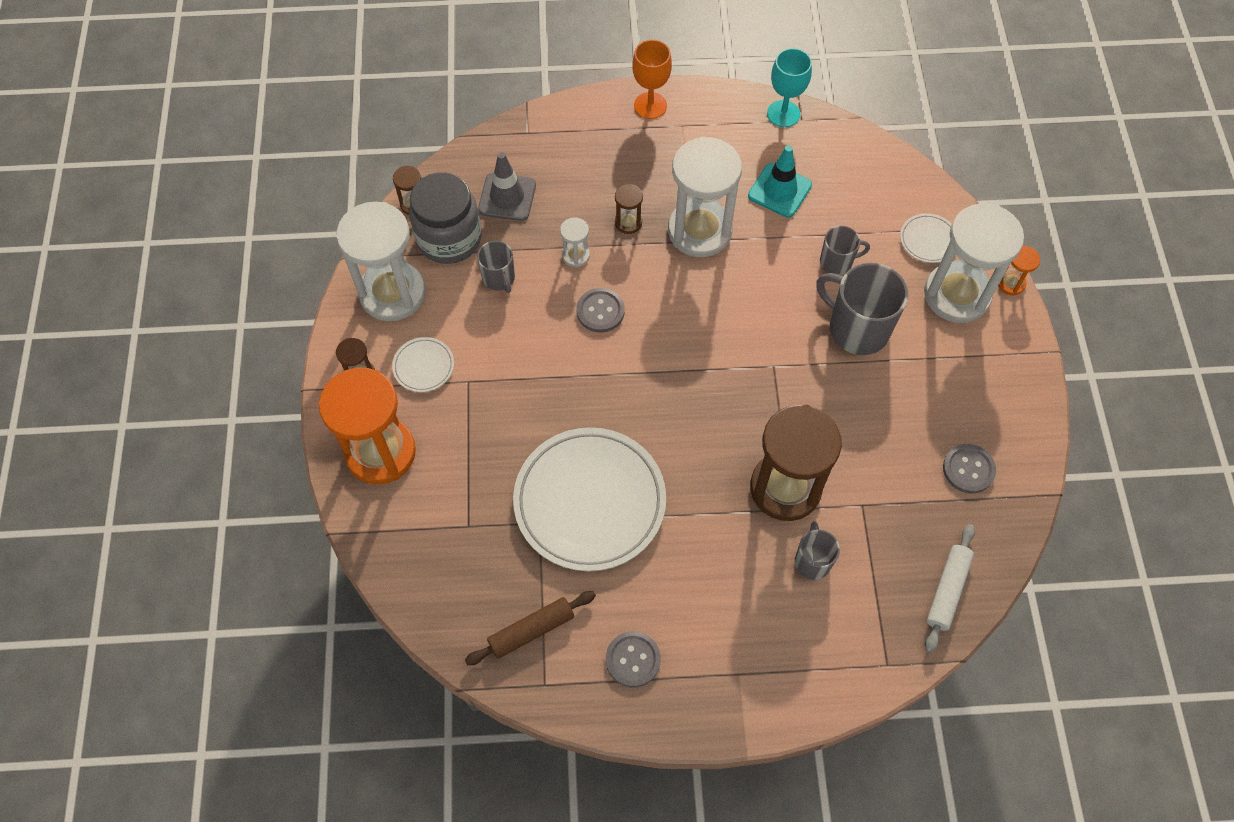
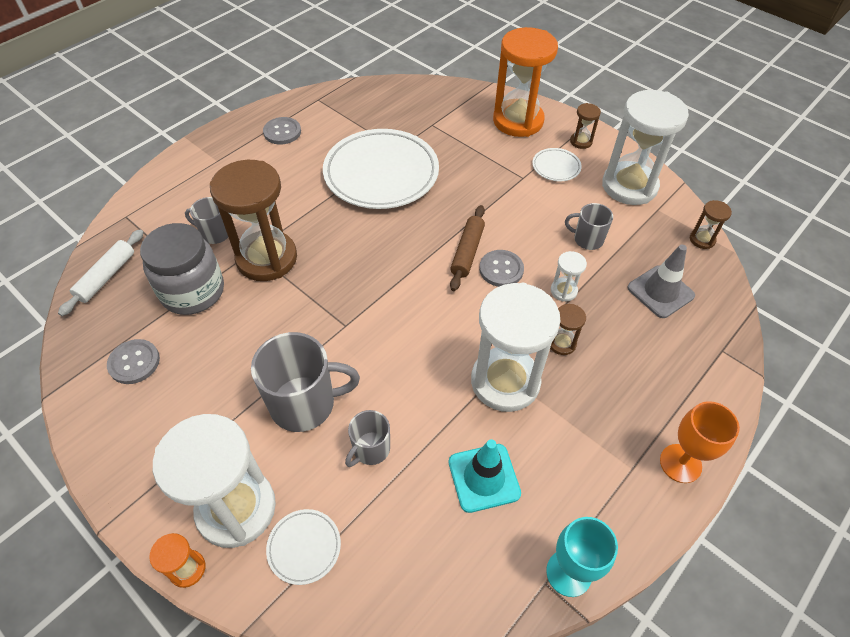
camera: 135 degrees right, 10 degrees down
(449, 239) = (650, 238): grey jar -> grey jar (193, 291)
(531, 630) = (348, 111): brown rolling pin -> brown rolling pin (467, 252)
(812, 561) = (215, 233): grey mug -> grey mug turned 150 degrees clockwise
(947, 590) = (106, 277): white rolling pin -> white rolling pin turned 45 degrees clockwise

